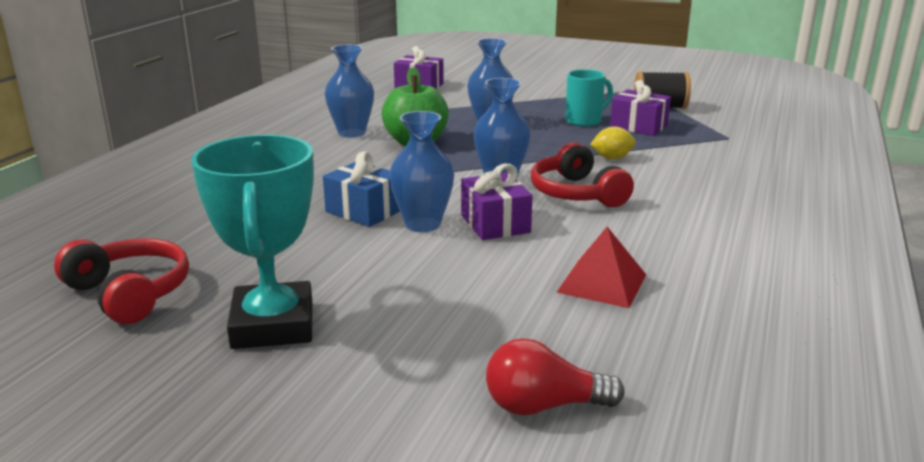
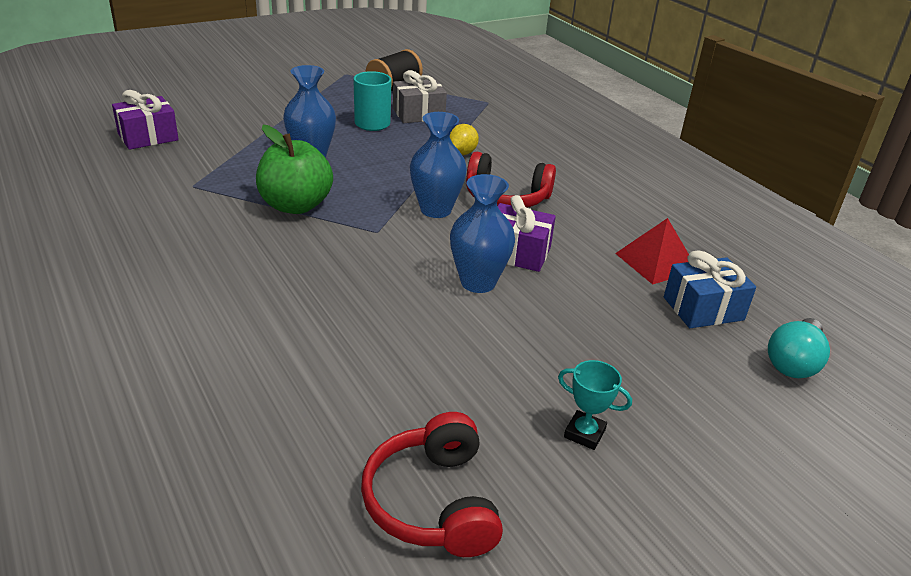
camera: 55 degrees left, 10 degrees up
(130, 293) = (432, 502): red headphones -> red headphones turned 90 degrees counterclockwise
(273, 325) = (584, 433): turquoise trophy -> turquoise trophy, size x0.43
(351, 133) = (211, 222): blue vase -> none
(364, 211) = (413, 297): blue gift -> blue gift (703, 309)
(543, 406) = (793, 362): red light bulb -> turquoise light bulb
(638, 126) = (418, 114): purple gift -> grey gift

